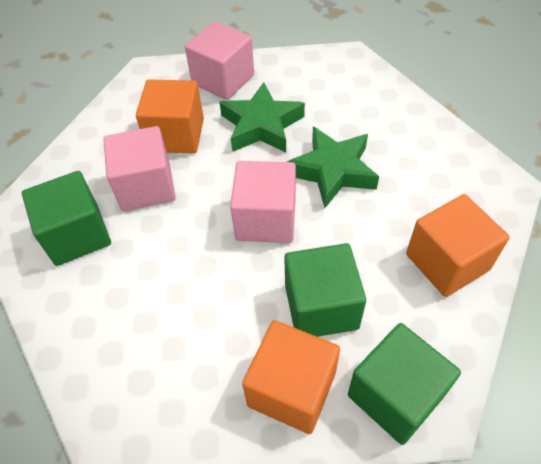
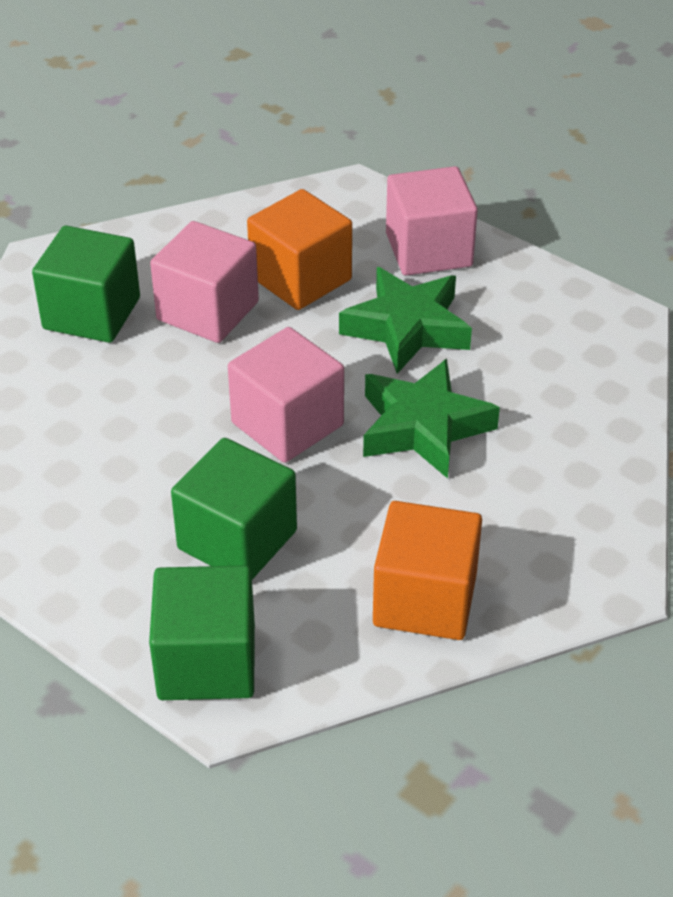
camera: 40 degrees right, 10 degrees down
(292, 389) = (121, 582): orange cube -> none

